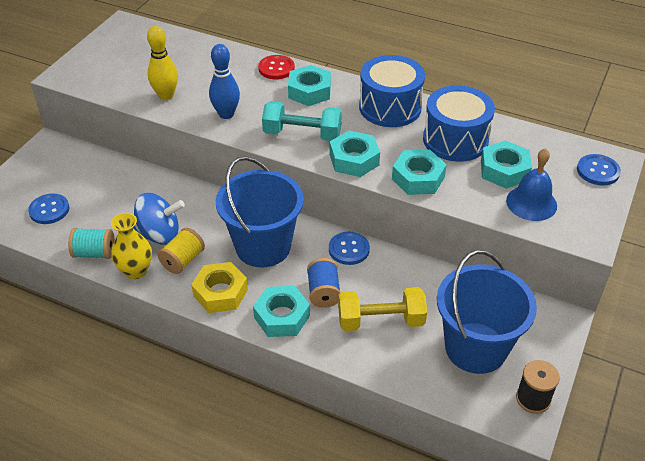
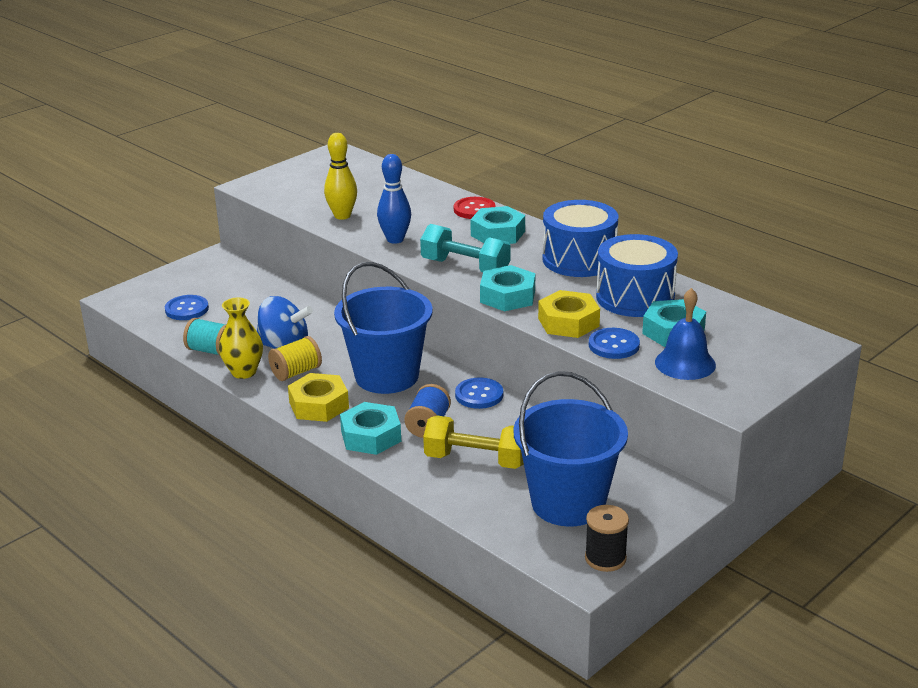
camera: 20 degrees right, 15 degrees down
(418, 178) = (568, 322): turquoise nut -> yellow nut
(598, 171) = (787, 350): blue button -> blue button (613, 345)

